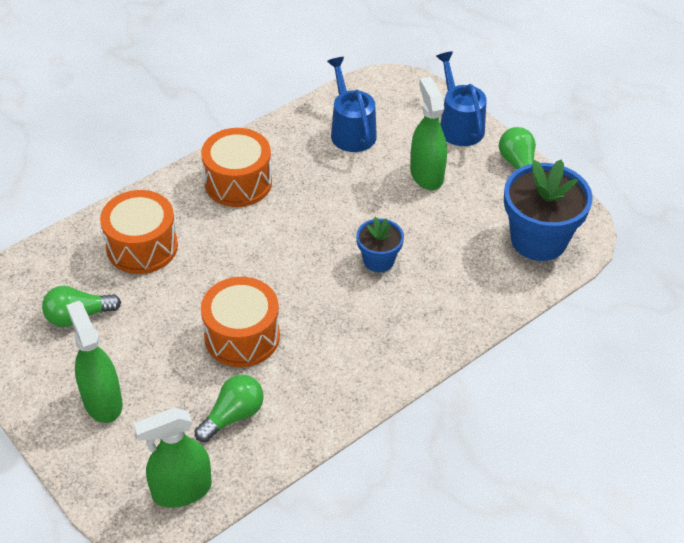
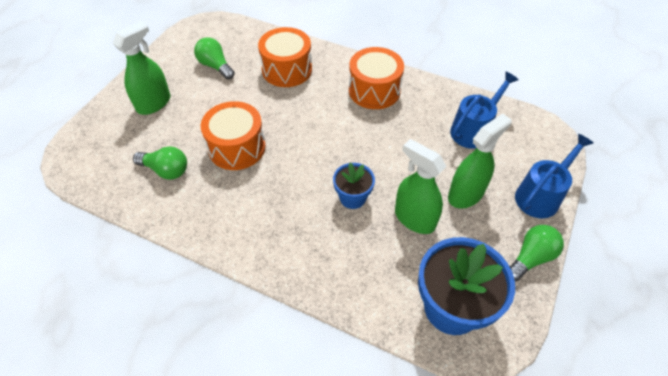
camera: 65 degrees right, 5 degrees up
(181, 490) = (96, 168): green spray bottle -> green spray bottle (414, 218)

